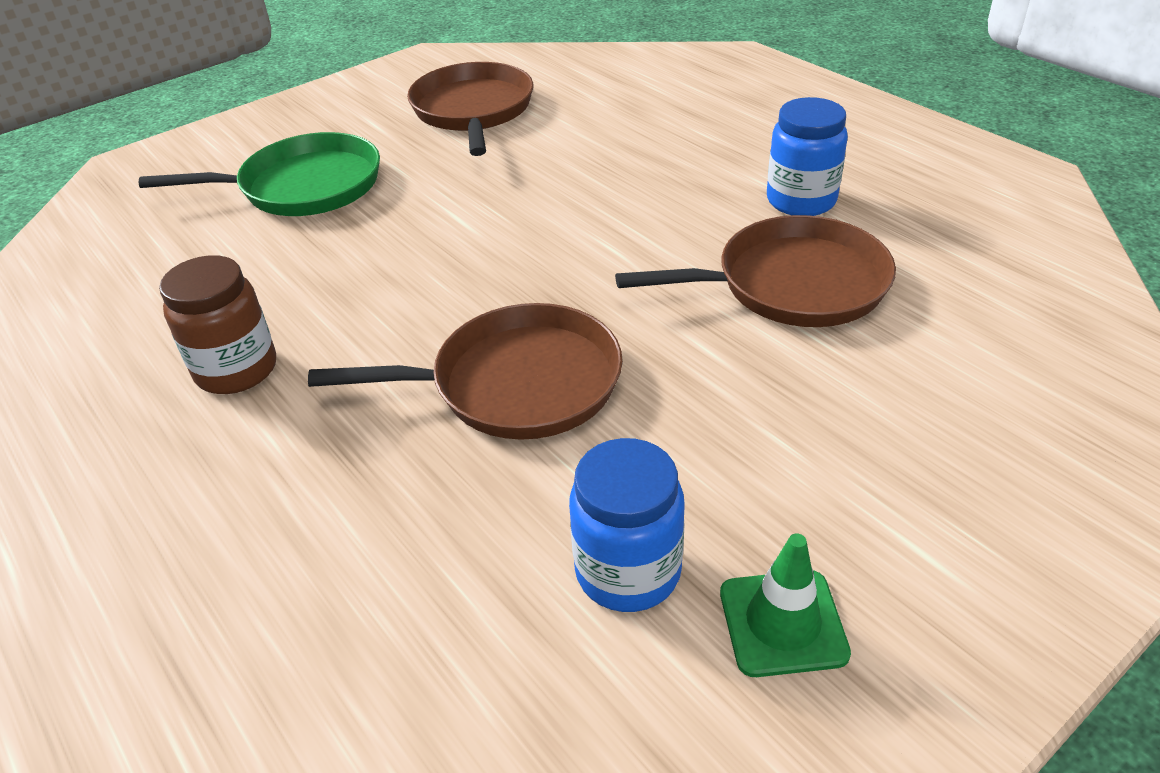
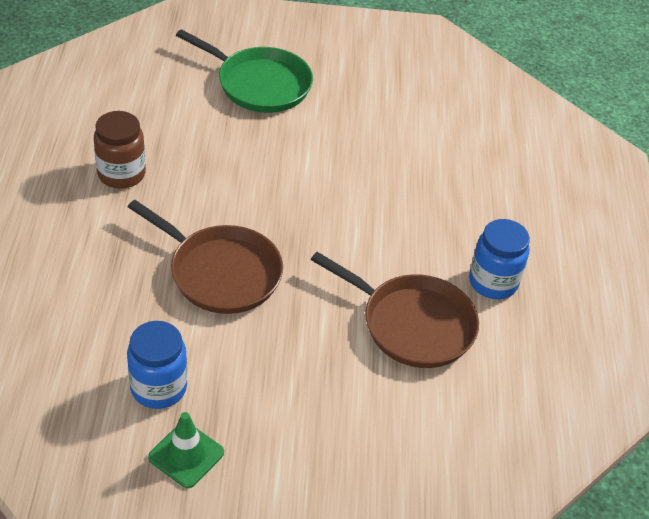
camera: 35 degrees right, 5 degrees up
(473, 110) = (403, 91): brown pan -> none

